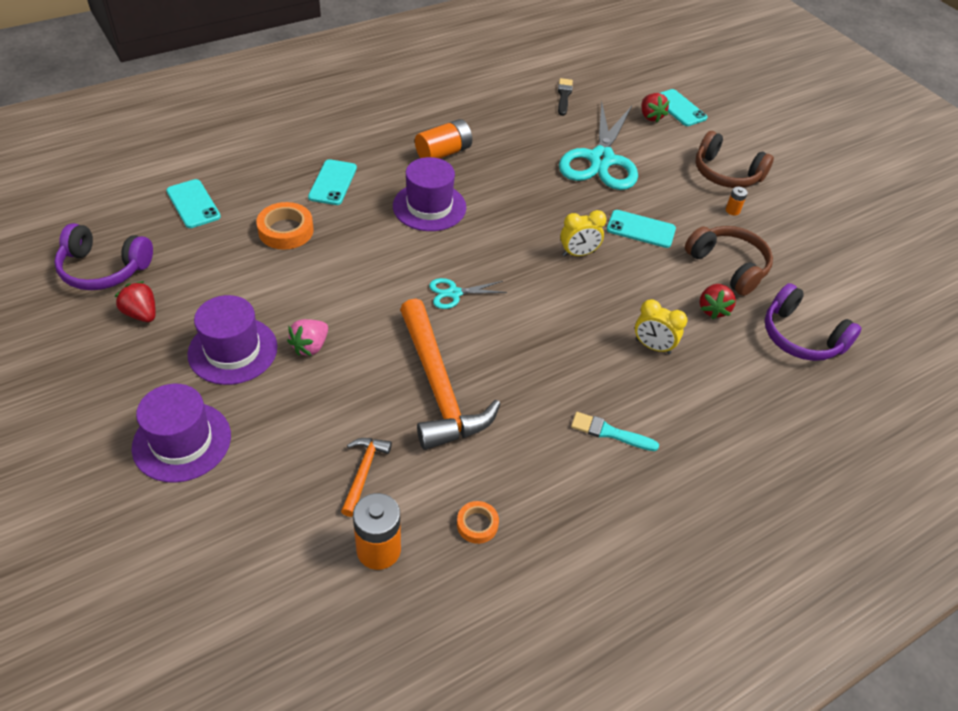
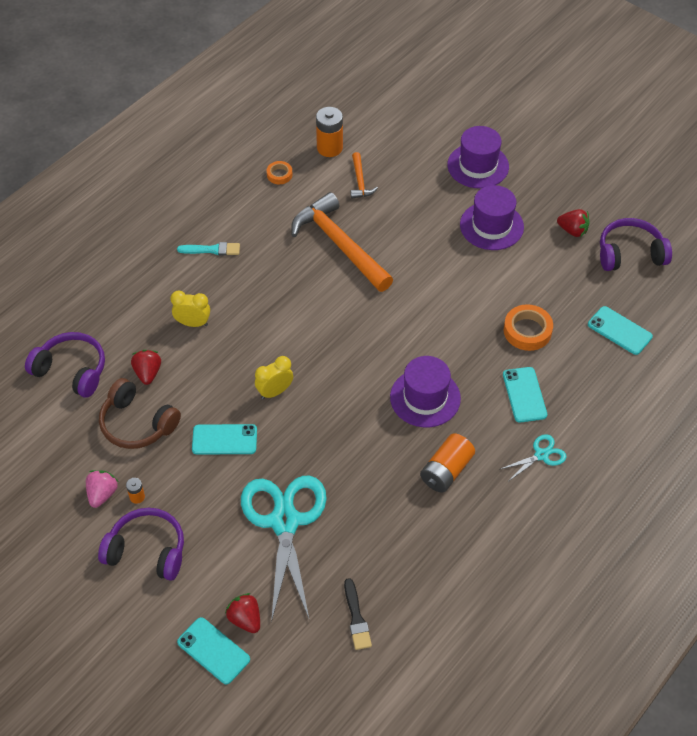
camera: 165 degrees right, 5 degrees up
(310, 346) = (442, 244): pink strawberry -> pink strawberry (102, 494)
(454, 293) = (362, 319): turquoise scissors -> turquoise scissors (541, 455)
(726, 173) = (147, 551): brown headphones -> purple headphones

